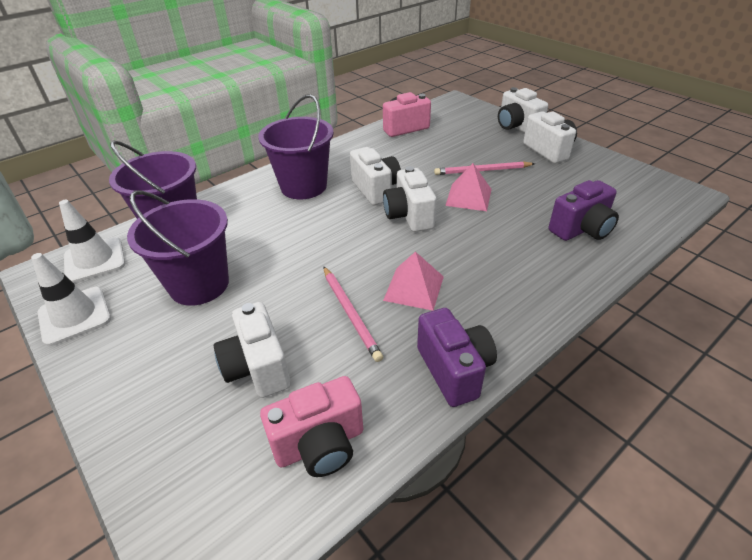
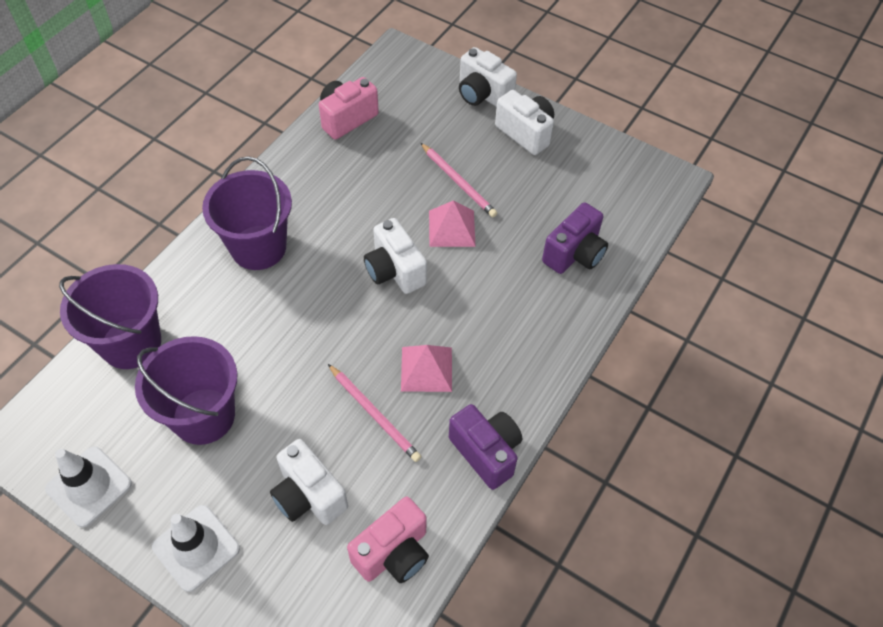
camera: 20 degrees left, 15 degrees up
(95, 260) = (64, 411): white traffic cone -> white traffic cone (196, 547)
(376, 189) = (345, 236): white camera -> none
(482, 171) = (458, 182): pink pencil -> pink pencil turned 105 degrees counterclockwise

